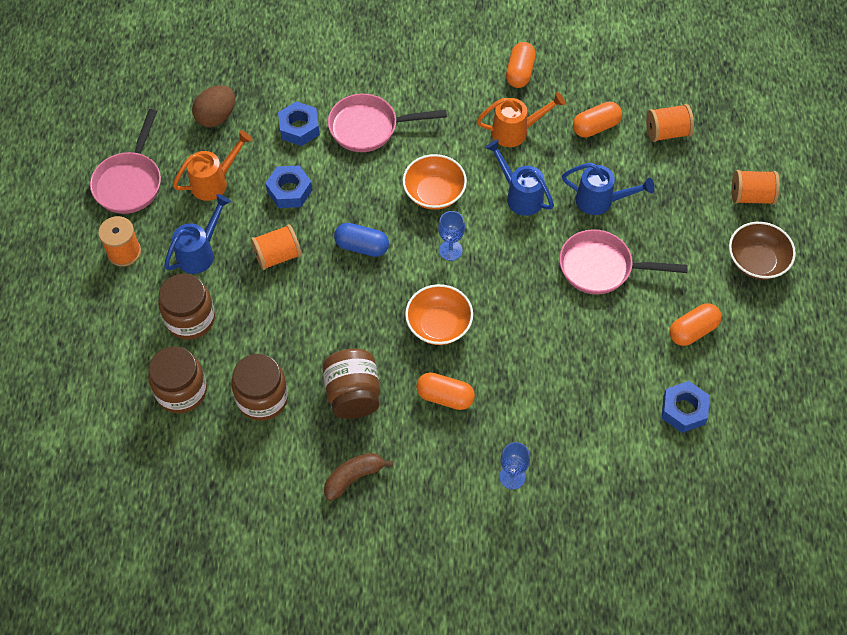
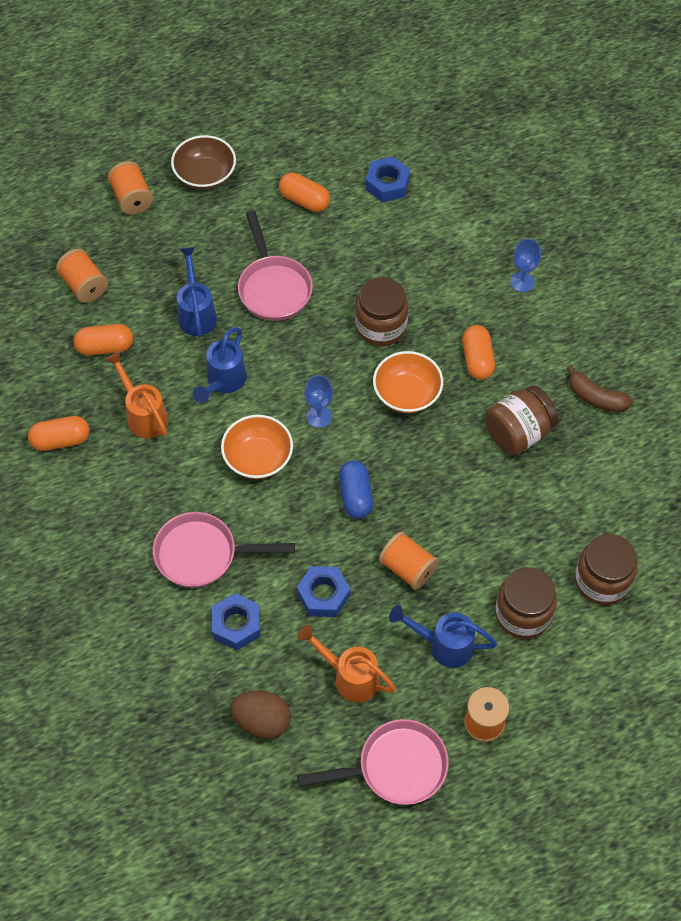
camera: 115 degrees left, 0 degrees up
(262, 398) = (567, 506): brown jar -> brown jar (381, 326)
(369, 127) = (203, 554): pink pan -> pink pan turned 120 degrees clockwise
(596, 127) = (105, 347): orange capsule -> orange capsule turned 45 degrees counterclockwise

